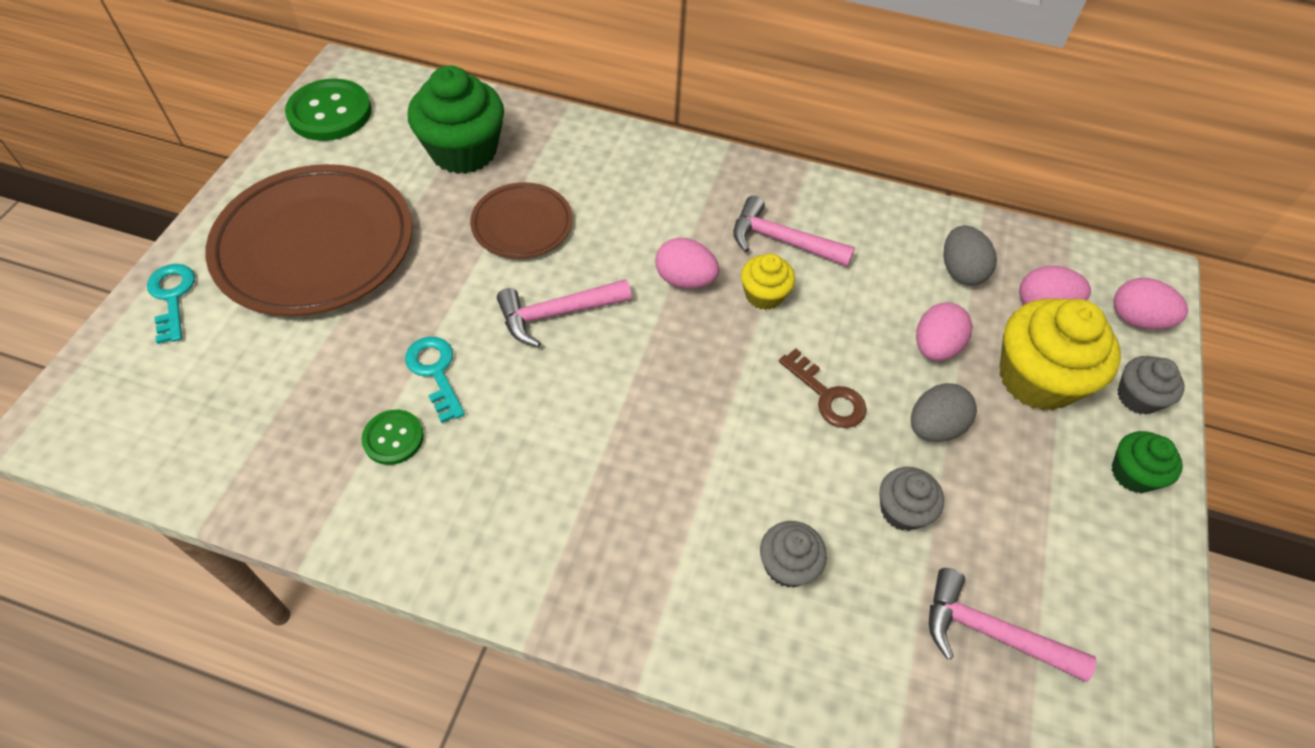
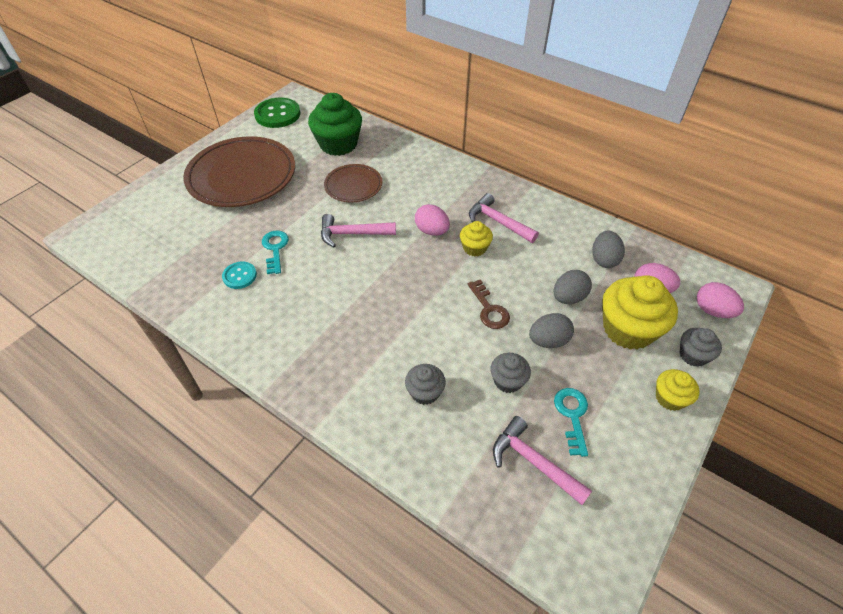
camera: 20 degrees right, 5 degrees down
(172, 297) = (163, 187): turquoise key -> turquoise key (572, 415)
(393, 438) = (239, 276): green button -> turquoise button
(935, 347) = (568, 298): pink egg -> grey egg
(1133, 473) = (670, 398): green cupcake -> yellow cupcake

